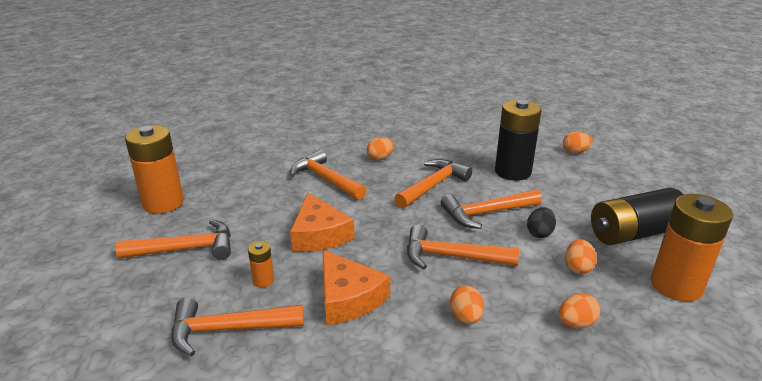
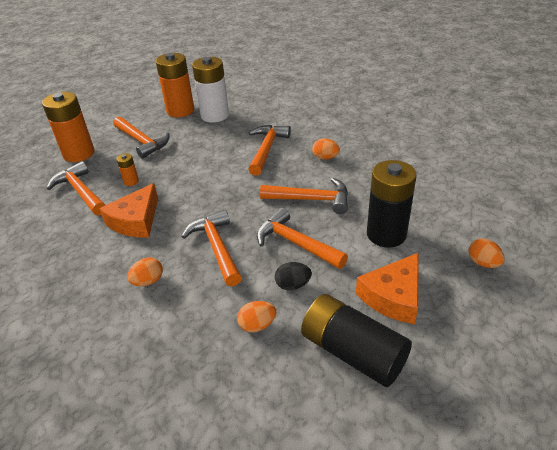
camera: 60 degrees right, 10 degrees up
(214, 186) = (215, 115): none -> white battery
(319, 234) = (195, 178): orange cheese -> orange cheese (393, 296)
(576, 323) = (177, 345): orange egg -> none
(676, 285) = (282, 405): orange battery -> orange battery (79, 153)

